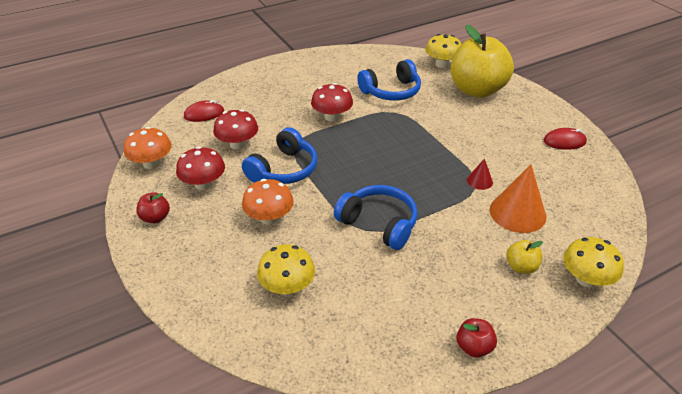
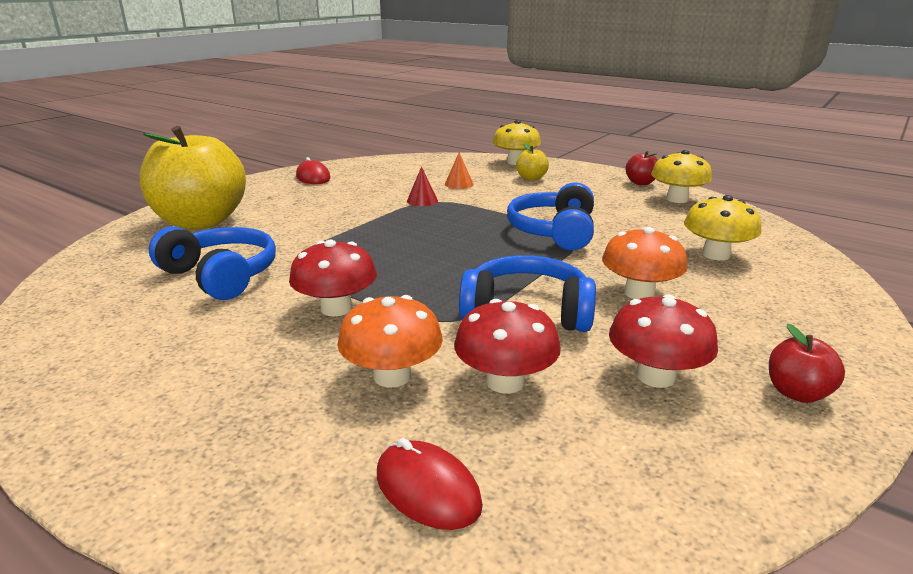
camera: 115 degrees left, 15 degrees down
(151, 163) = (695, 483): orange mushroom -> orange mushroom (392, 376)
(442, 64) = (108, 252): yellow mushroom -> yellow mushroom (677, 199)
(517, 213) = (459, 184): orange cone -> orange cone, size x0.49

